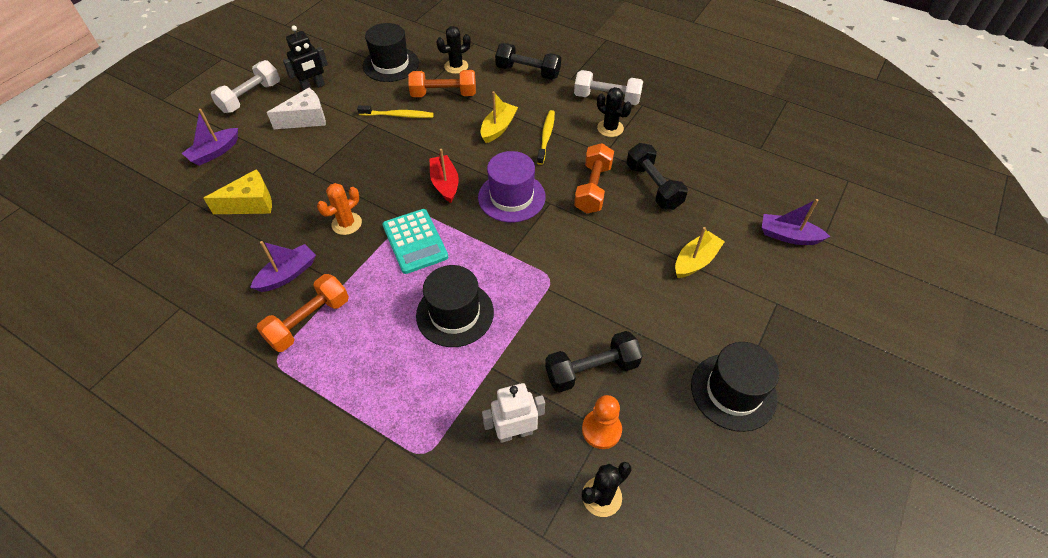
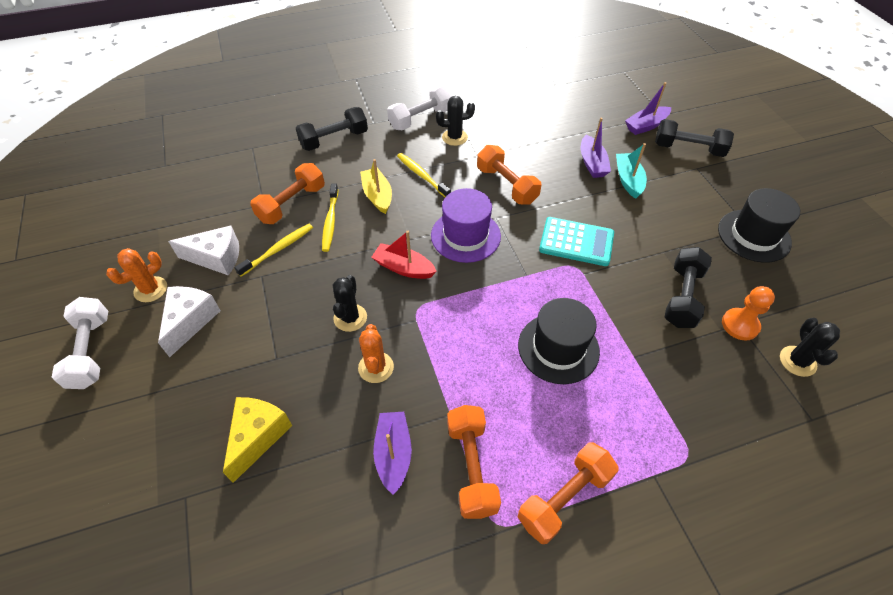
camera: 50 degrees left, 0 degrees up
(215, 152) = (136, 432): purple boat -> purple boat (592, 163)
(313, 87) = (150, 289): black robot -> orange cactus
(324, 389) = (564, 498): none -> orange dumbbell
(363, 95) = (216, 258): none -> white cheese
(391, 64) = (201, 215): black hat -> none
(415, 241) = (450, 328): turquoise calculator -> turquoise calculator (576, 242)
(448, 122) = (330, 221): none -> yellow toothbrush
(456, 66) = (267, 175): black cactus -> black cactus (350, 318)
(515, 432) = (708, 379): white robot -> none
(653, 186) = (538, 154): black dumbbell -> black dumbbell (688, 149)
(695, 261) = (628, 180): yellow boat -> turquoise boat

